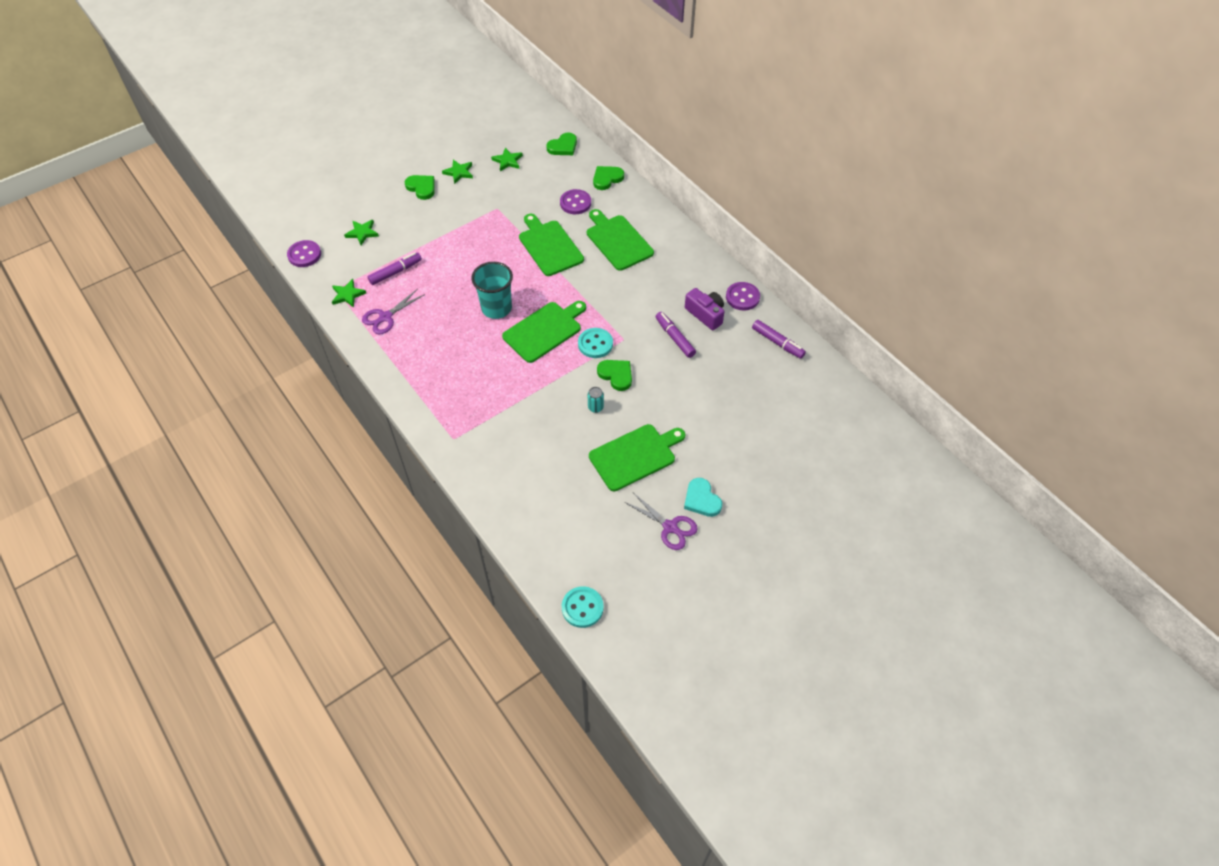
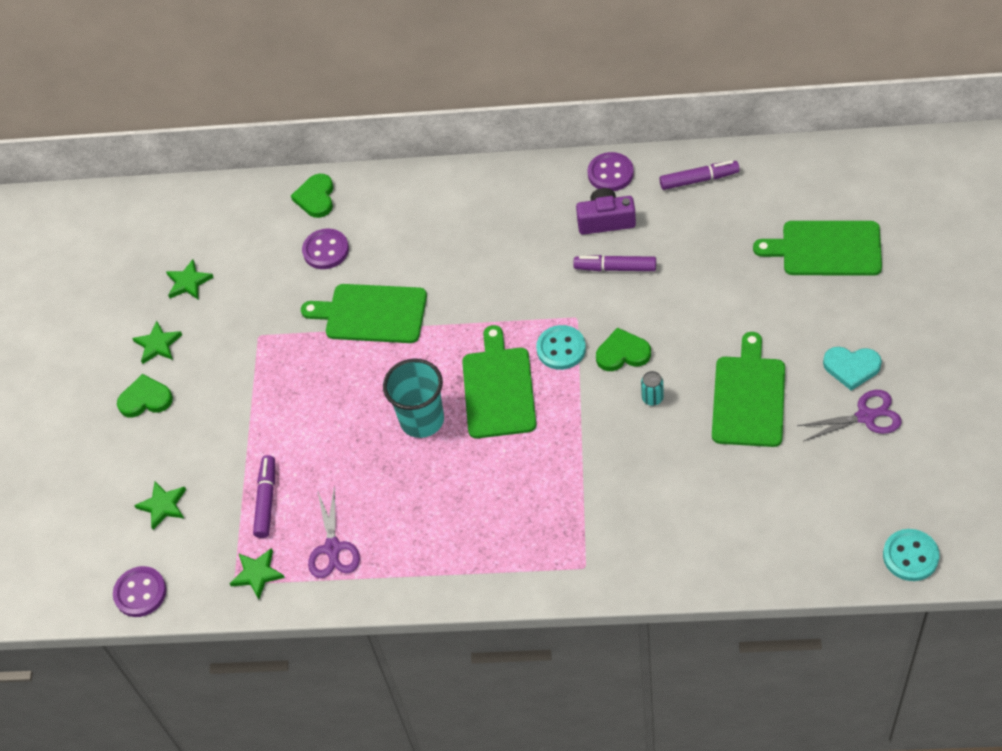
camera: 45 degrees left, 0 degrees up
(563, 147) = (220, 212): green heart -> none
(618, 241) = (424, 241): green cutting board -> green cutting board (826, 248)

